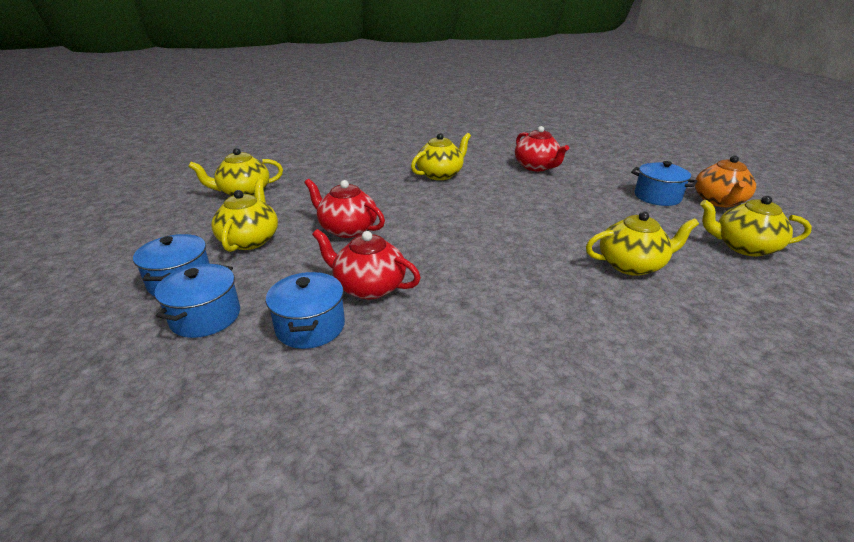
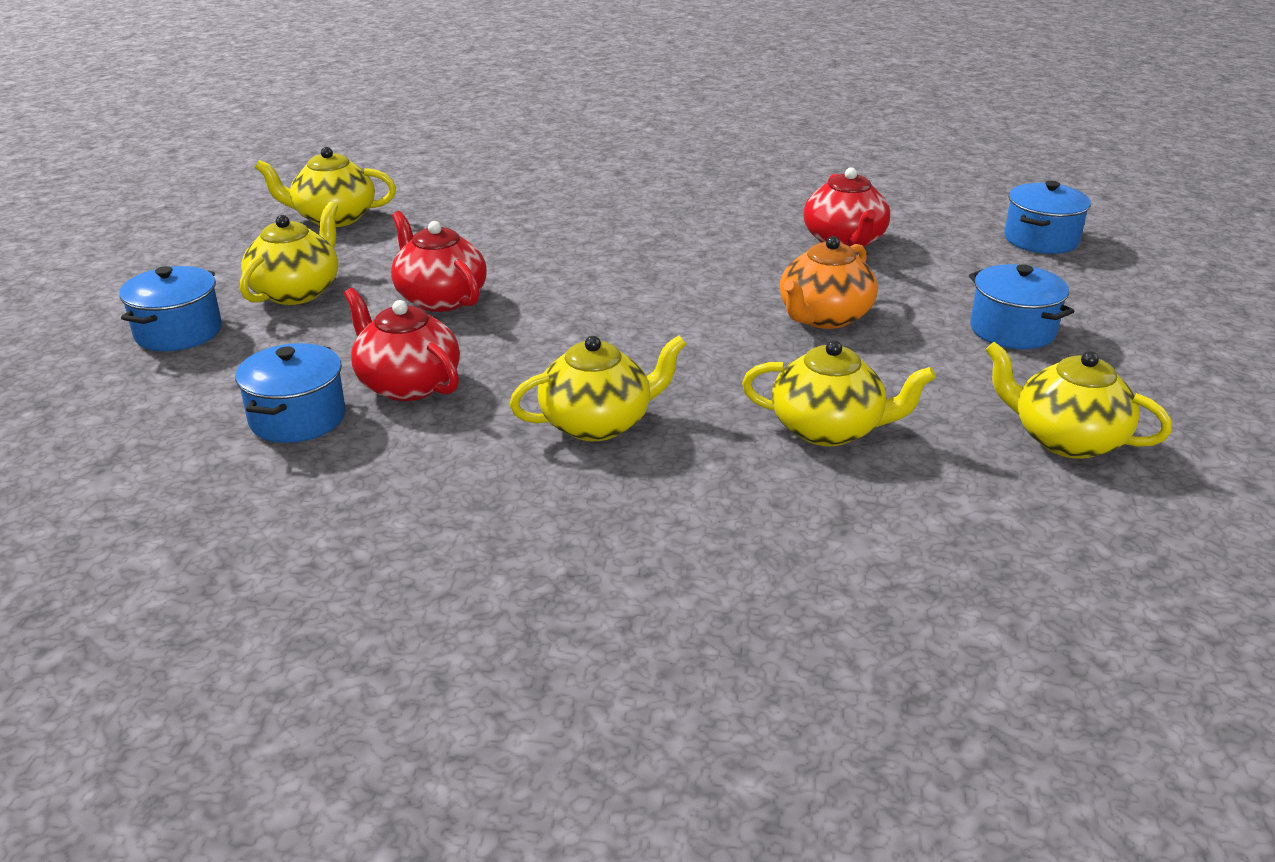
camera: 20 degrees right, 0 degrees up
(205, 317) = (183, 381): blue pot -> blue pot (1041, 239)
(440, 174) = (659, 231): yellow teapot -> yellow teapot (597, 423)
(719, 201) = (1125, 357): orange teapot -> orange teapot (824, 317)

